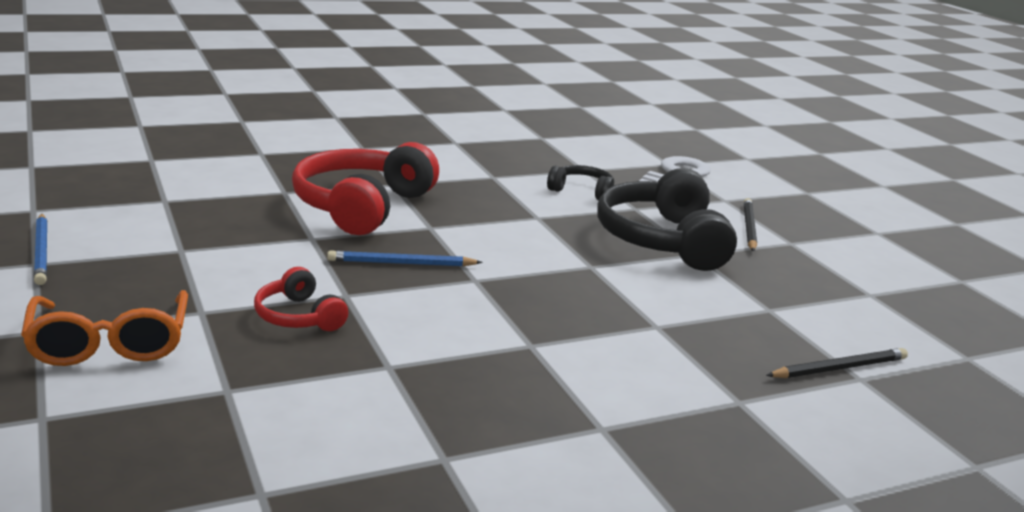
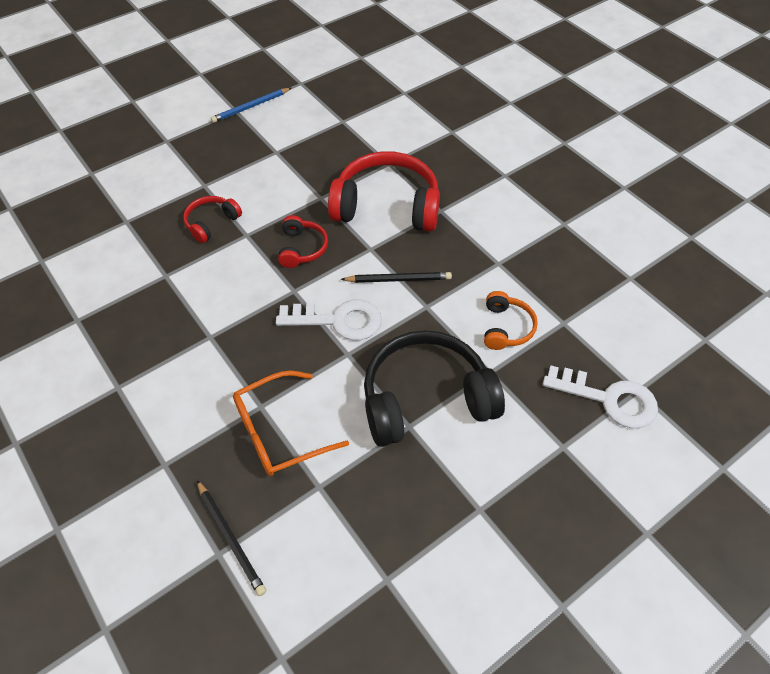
camera: 80 degrees right, 30 degrees up
(109, 343) = (161, 167): orange glasses -> orange glasses (279, 432)
(401, 263) = (302, 248): blue pencil -> red headphones
(538, 263) = (338, 320): none -> white key
(582, 191) = (506, 328): black headphones -> orange headphones
(749, 227) = (499, 470): black pencil -> black pencil (398, 279)

